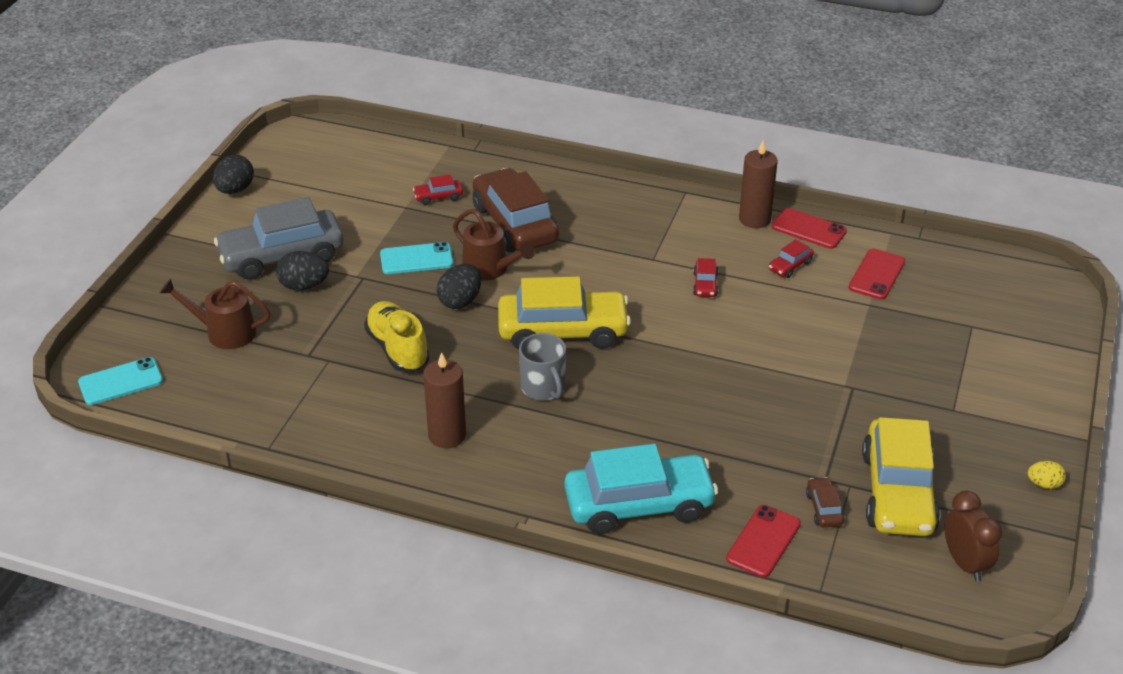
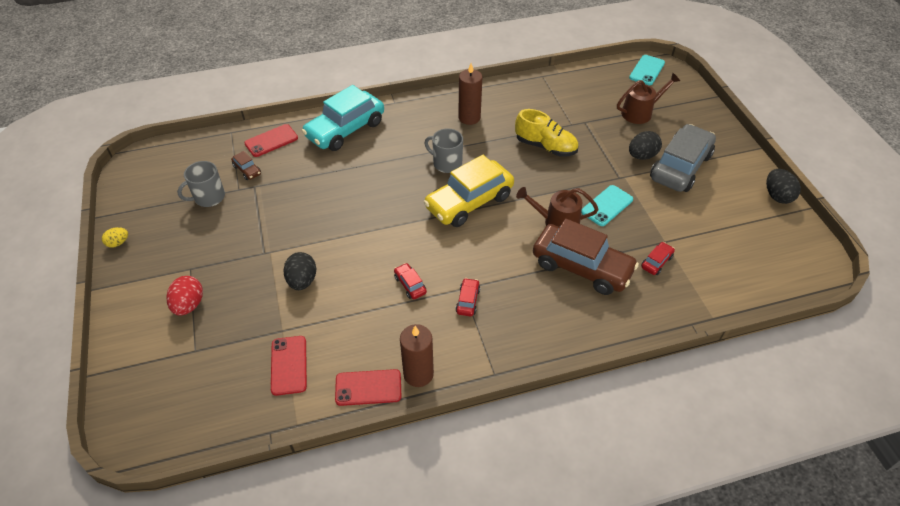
camera: 145 degrees right, 10 degrees up
(460, 301) = (548, 191): black egg -> black egg (302, 281)
(763, 541) = (271, 141): red phone -> red phone turned 60 degrees clockwise
(790, 266) = (360, 337): red car -> red car (468, 301)
(897, 492) = (208, 197): yellow car -> grey mug
(965, 563) = (158, 176): brown clock -> none
(966, 371) = (189, 305): none -> red egg

